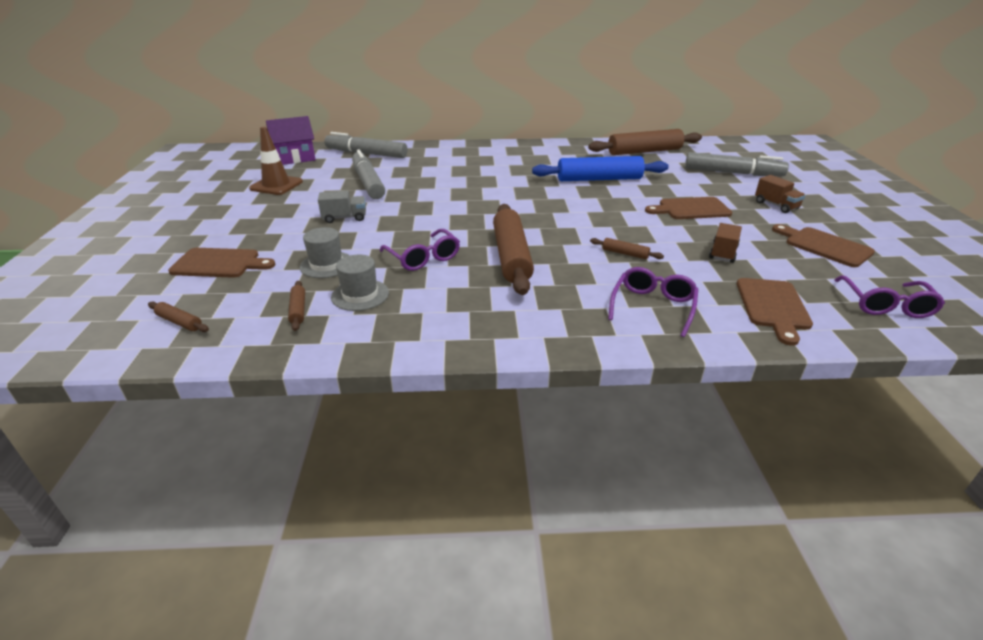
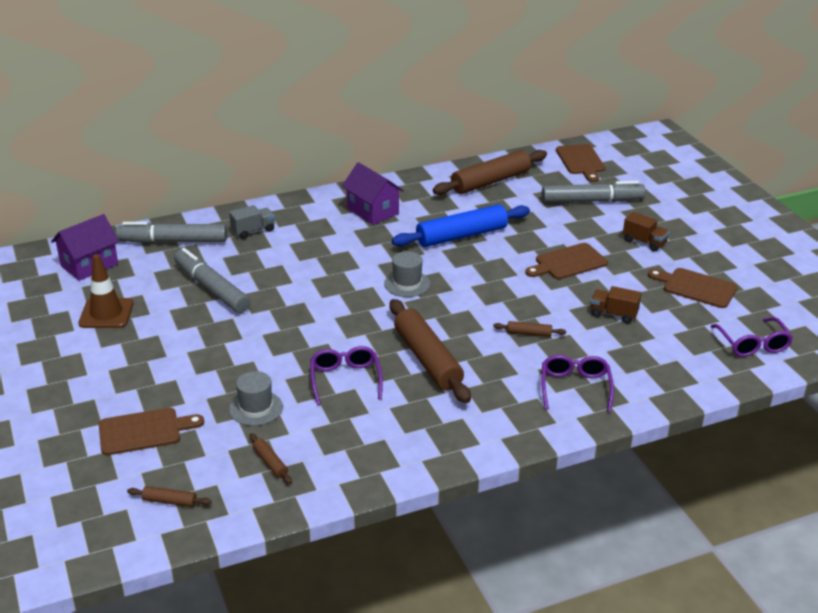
camera: 20 degrees left, 0 degrees up
(344, 218) = (226, 345): grey truck -> grey truck (253, 231)
(360, 295) = (315, 434): grey hat -> grey hat (407, 284)
(423, 258) = (345, 379): purple glasses -> purple glasses turned 135 degrees counterclockwise
(533, 156) = (373, 211): none -> purple house
(723, 253) = (613, 314): brown truck -> brown truck turned 75 degrees counterclockwise
(773, 306) = (669, 365): brown cutting board -> brown cutting board (581, 161)

